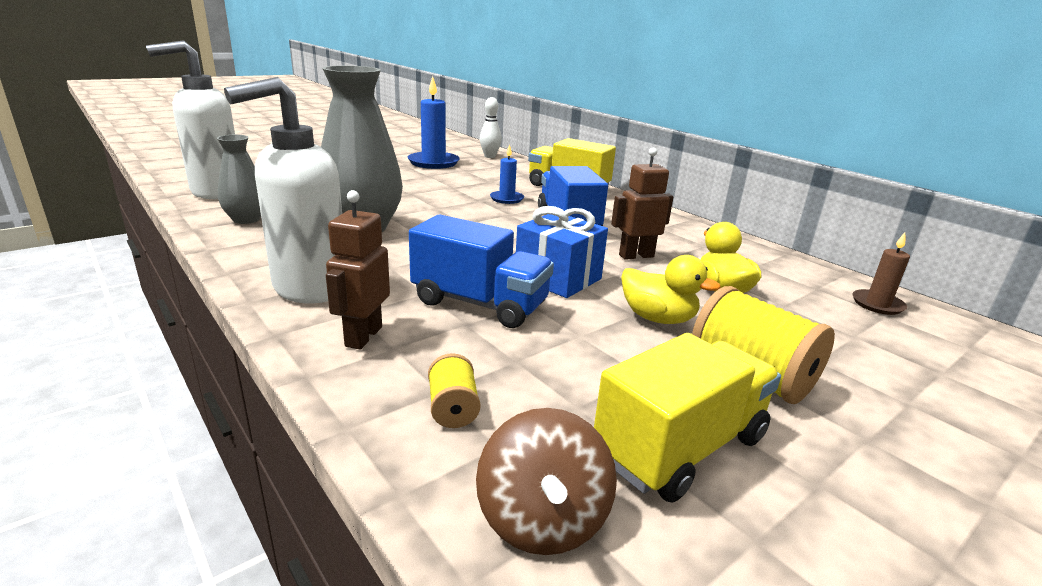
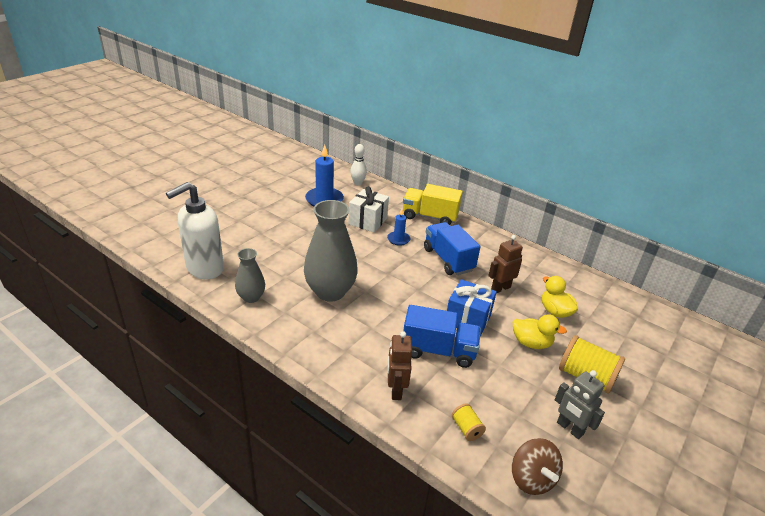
camera: 15 degrees left, 10 degrees up
(309, 288) = (341, 357): white soap dispenser -> none
(476, 182) = (368, 221): none -> white gift
(680, 447) = (569, 428): yellow truck -> grey robot
(877, 304) = (632, 307): brown candle -> none

